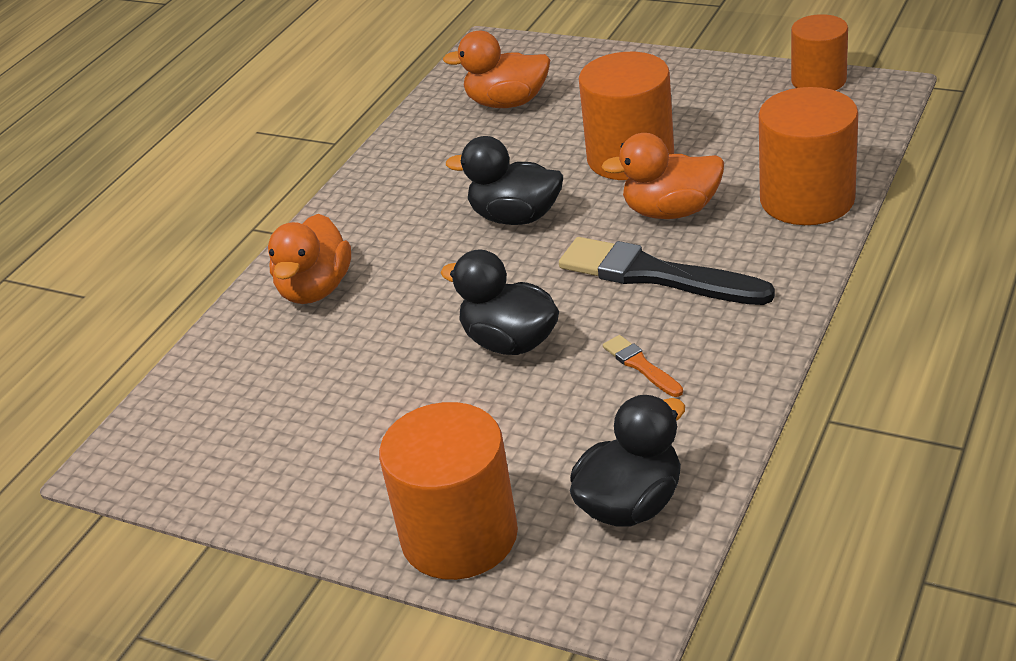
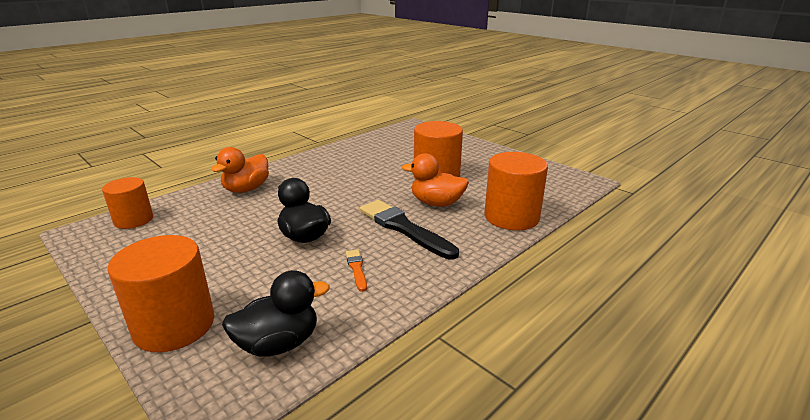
camera: 15 degrees right, 10 degrees down
(507, 103) = (400, 144): orange duck -> none
(515, 217) = (361, 186): black duck -> none
(818, 80) = (555, 170): orange cylinder -> orange cylinder (133, 220)

